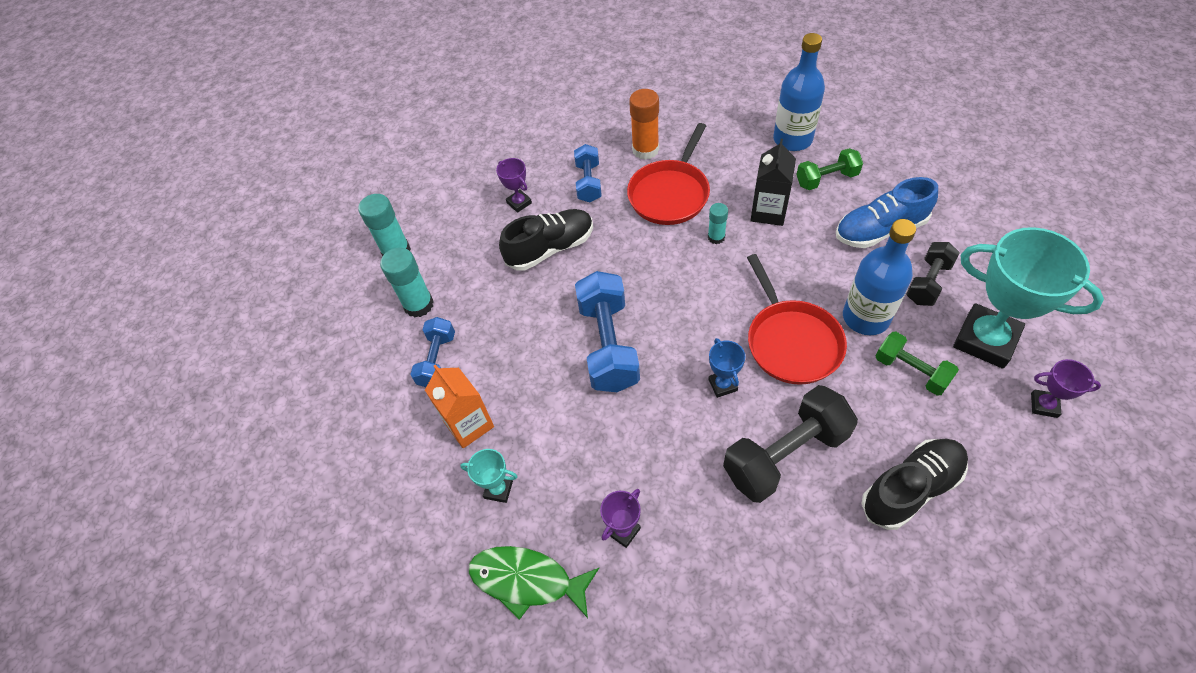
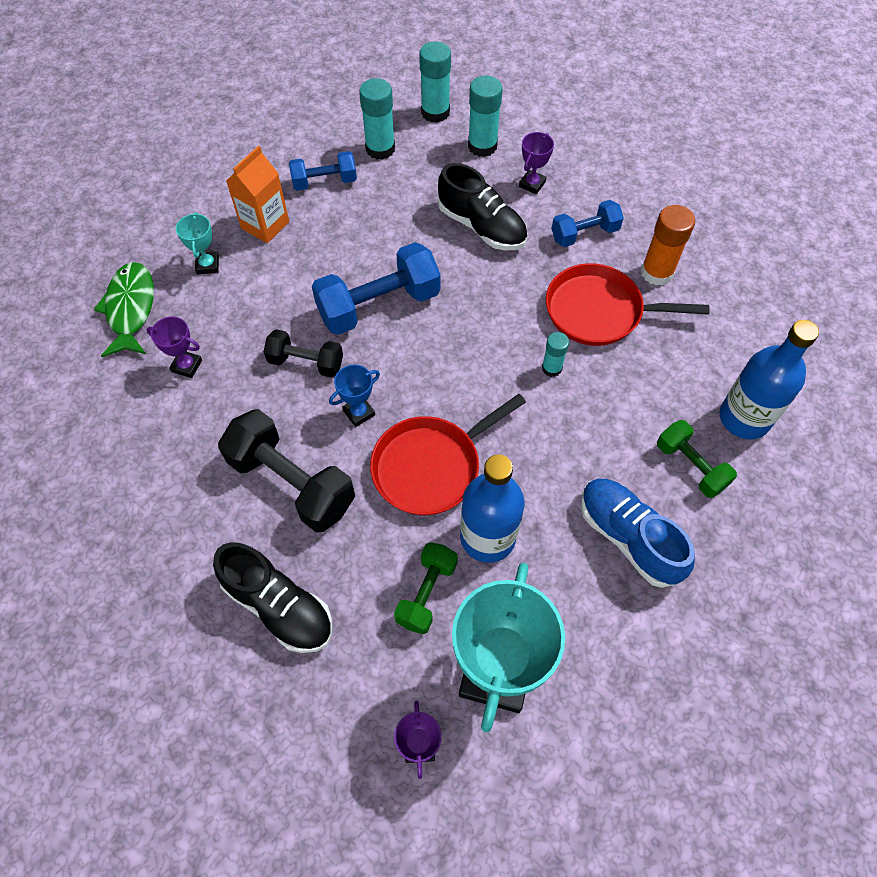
camera: 65 degrees right, 5 degrees up
(457, 226) = (482, 146): none -> turquoise glue stick
(768, 212) = (610, 413): black carton -> none
(928, 282) = (563, 601): black dumbbell -> black dumbbell (306, 362)

